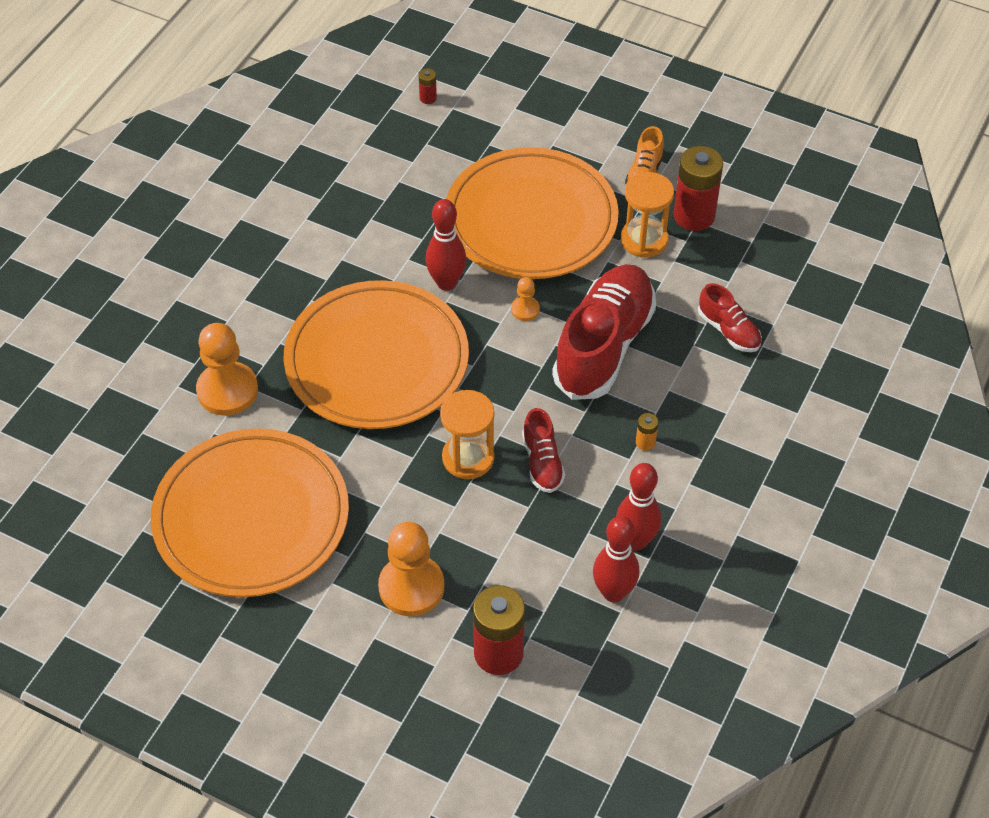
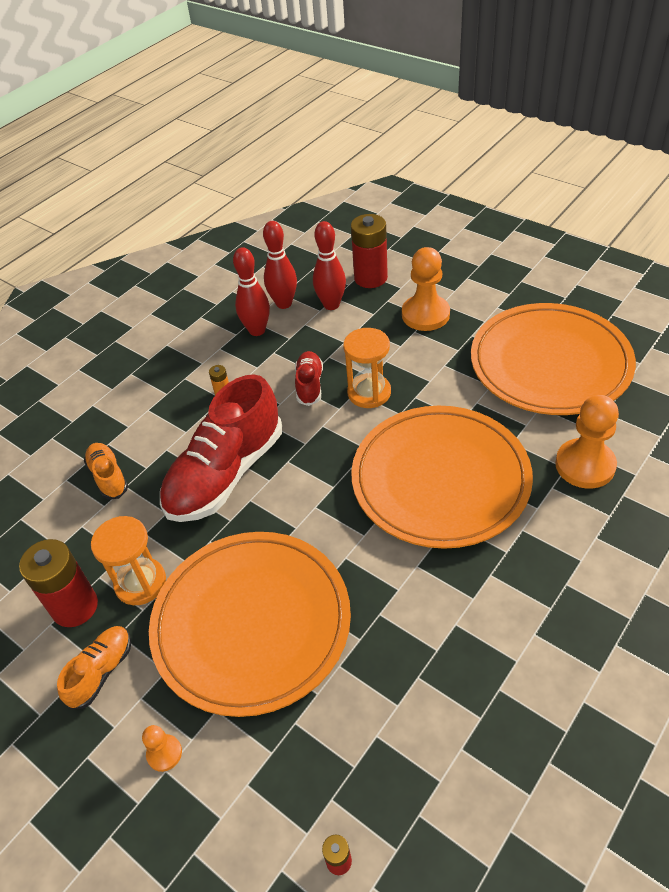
camera: 165 degrees left, 5 degrees down
(446, 283) = (360, 555): red bowling pin -> red bowling pin (331, 305)
(525, 309) = (287, 517): orange pawn -> orange pawn (164, 753)
(728, 331) = (108, 477): red shoe -> orange shoe

